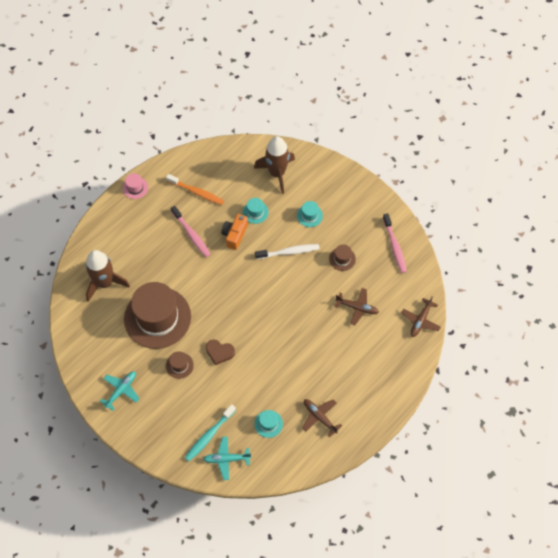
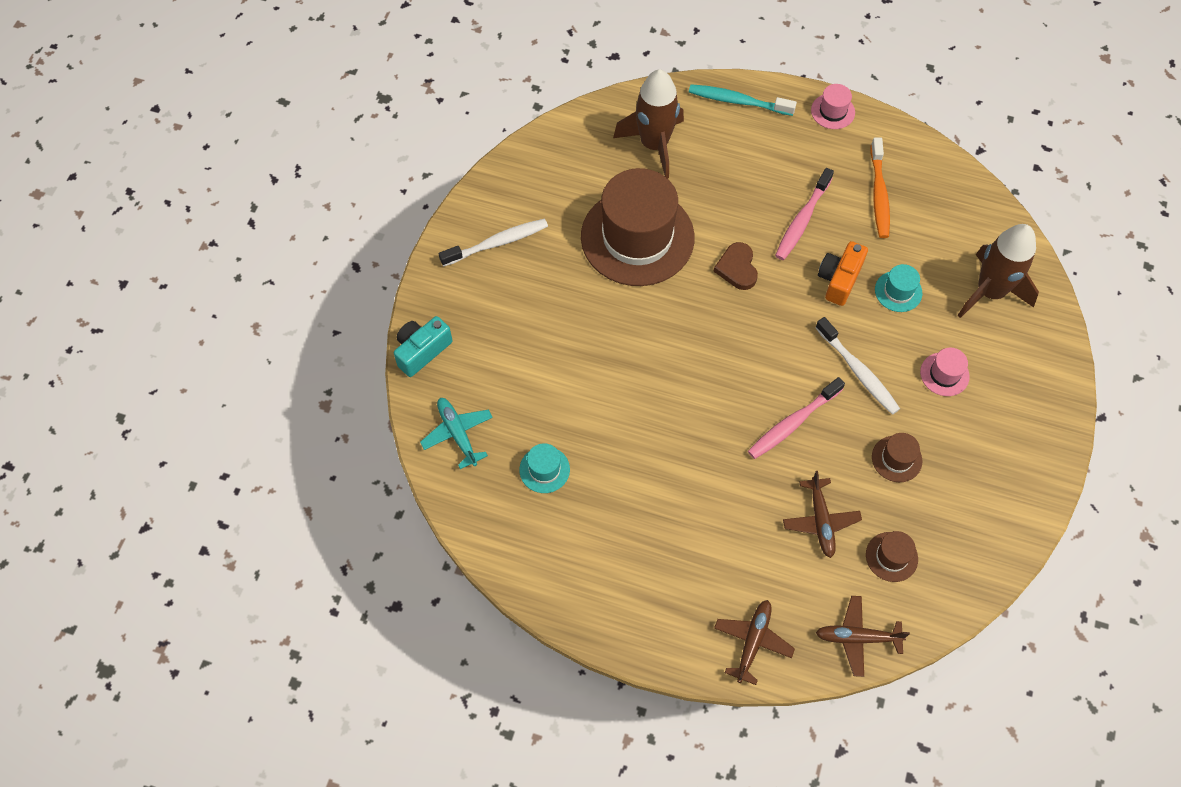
camera: 65 degrees right, 0 degrees up
(121, 390) = (497, 243): turquoise plane -> white toothbrush
(167, 458) = (422, 351): none -> turquoise camera
(179, 365) = (576, 301): brown hat -> brown hat (891, 557)
(209, 435) = (484, 392): turquoise toothbrush -> turquoise toothbrush (738, 101)
(219, 352) = (627, 346): brown heart -> brown heart (737, 268)
(235, 235) = (839, 280): orange camera -> orange camera turned 60 degrees counterclockwise
(309, 215) = (944, 374): turquoise hat -> pink hat
(319, 417) = (593, 543): brown plane -> brown plane (752, 642)
(394, 246) = (973, 535): pink toothbrush -> pink toothbrush (792, 423)

